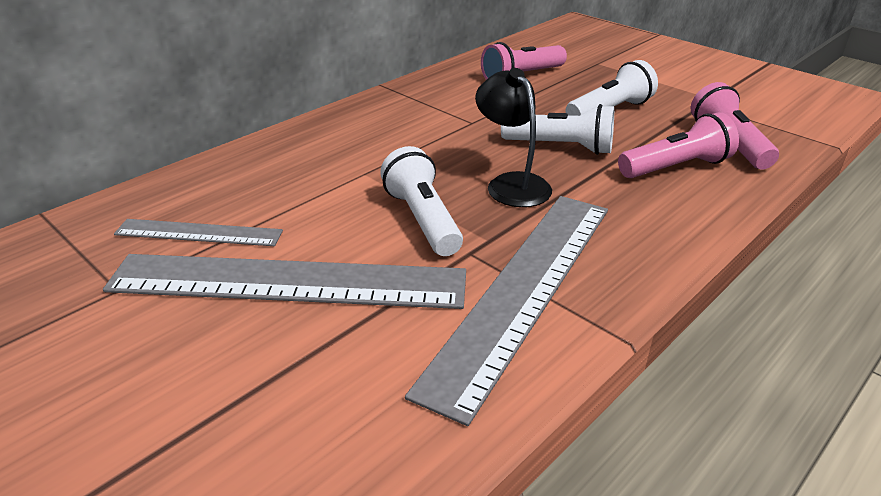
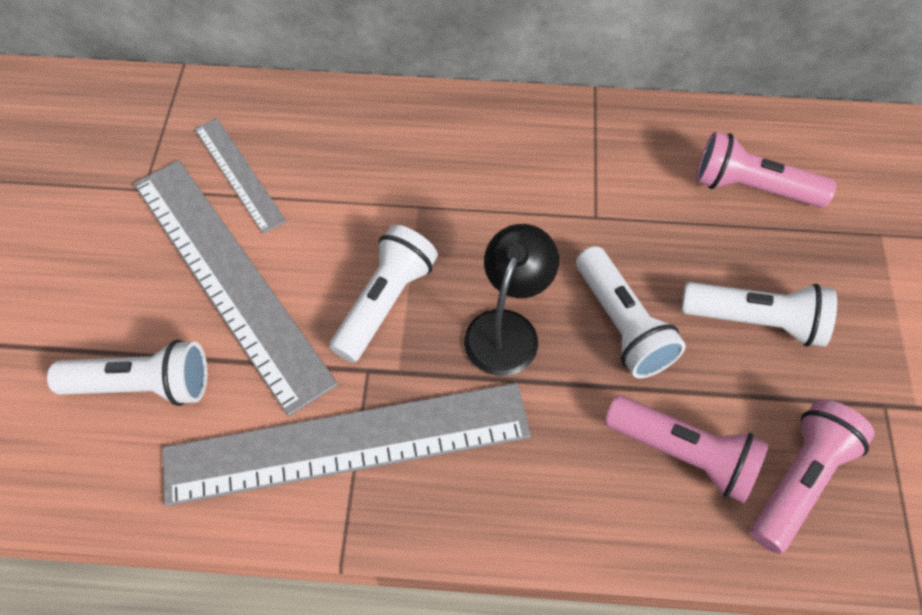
camera: 50 degrees right, 25 degrees up
(320, 383) = (143, 385): none -> white flashlight

